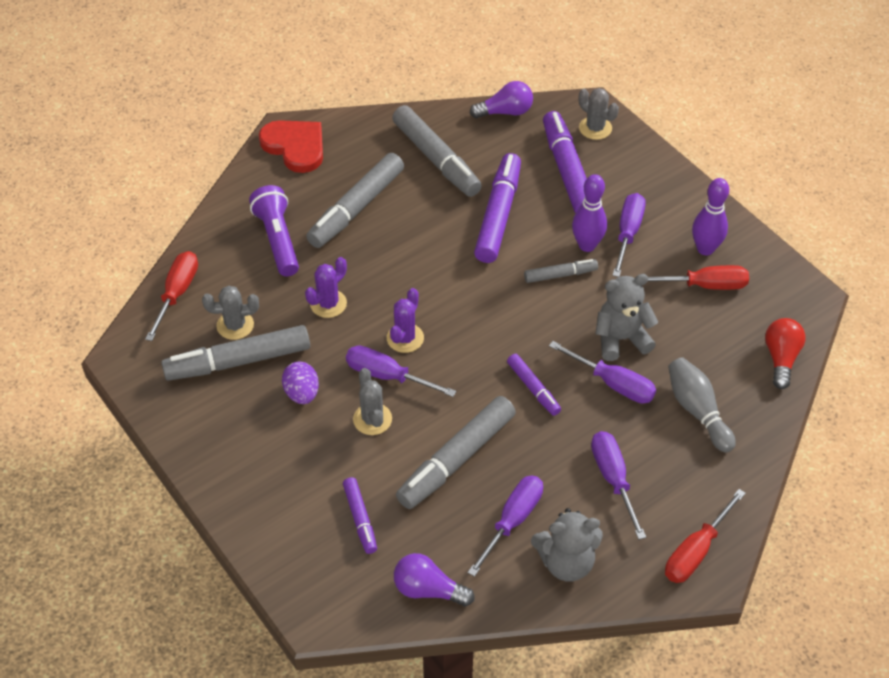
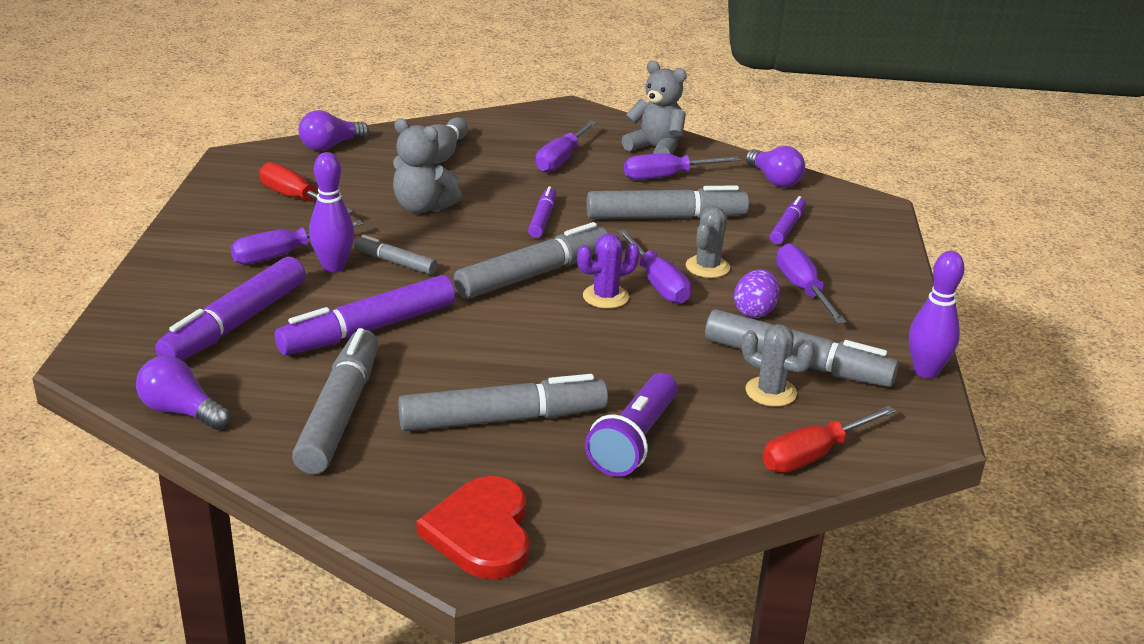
camera: 140 degrees left, 20 degrees down
(328, 304) = (647, 357): purple cactus -> none
(470, 326) = (533, 274): none -> grey marker
(595, 128) = (132, 340): grey cactus -> none
(614, 384) = (475, 192): purple screwdriver -> purple screwdriver (802, 288)
(695, 552) = (562, 117): red screwdriver -> none
(705, 249) = (246, 214): purple bowling pin -> purple bowling pin (926, 371)
(781, 358) = (331, 146): red light bulb -> purple light bulb

